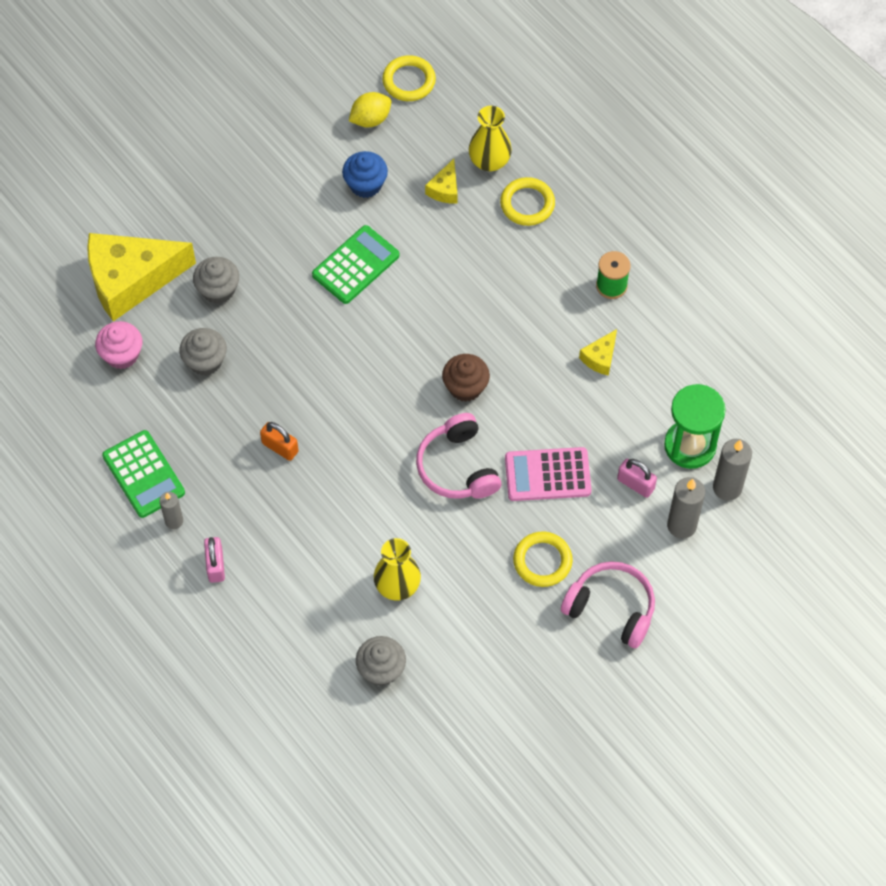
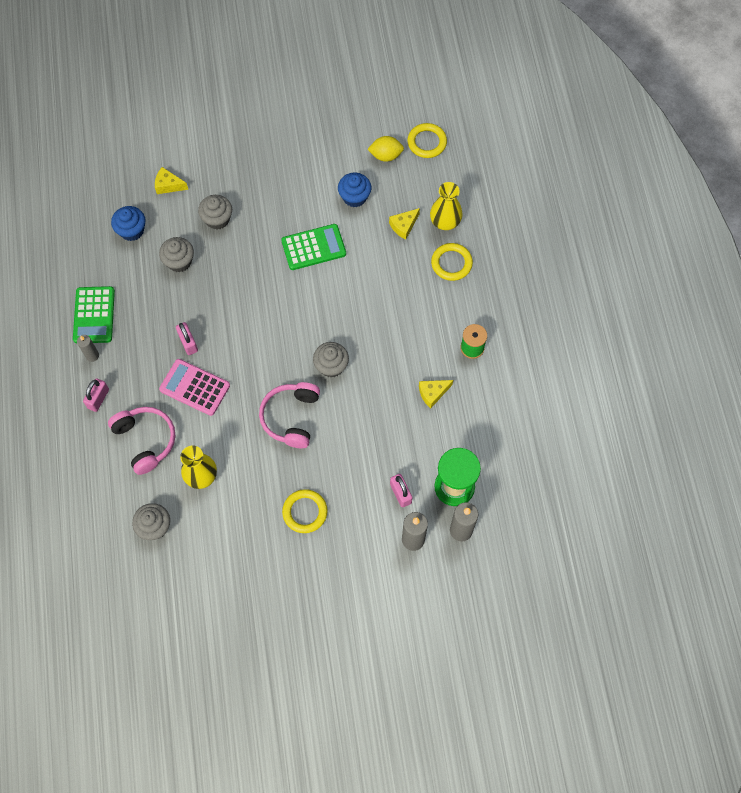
camera: 30 degrees right, 5 degrees up
(122, 354) = (132, 230): pink cupcake -> blue cupcake
(131, 280) = (168, 185): yellow cheese -> yellow cheese, size x0.42
(280, 447) = (188, 343): orange padlock -> pink padlock
(465, 387) = (331, 366): brown cupcake -> grey cupcake
(547, 475) = (346, 455): pink calculator -> pink calculator (195, 387)
(611, 608) = (329, 570): pink headphones -> pink headphones (145, 440)

